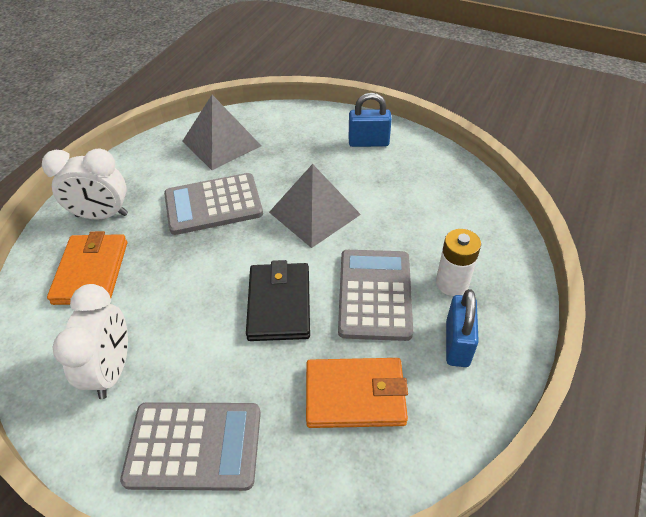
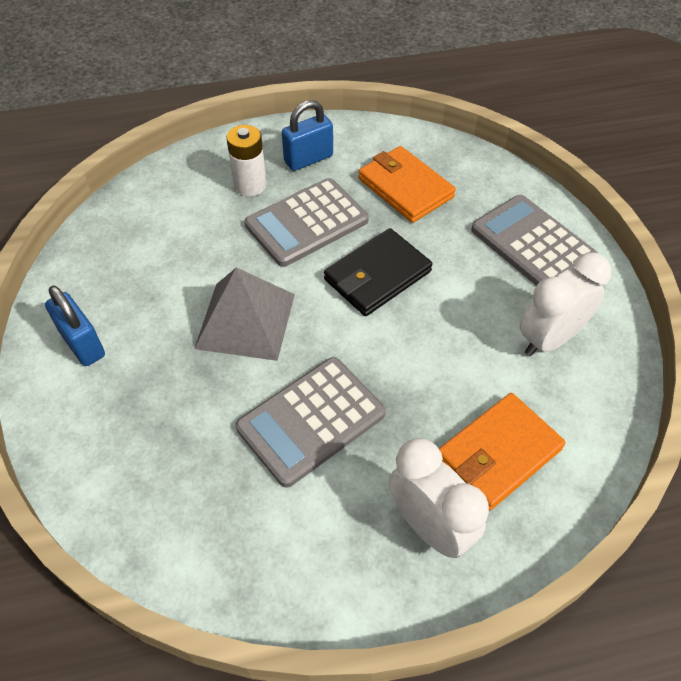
camera: 130 degrees left, 5 degrees up
(213, 204) = (311, 421): grey calculator -> grey calculator turned 105 degrees clockwise
(221, 143) = (196, 506): grey pyramid -> none

